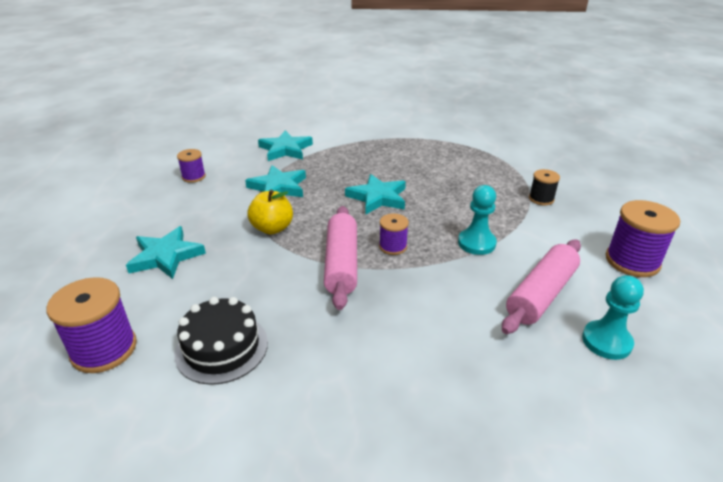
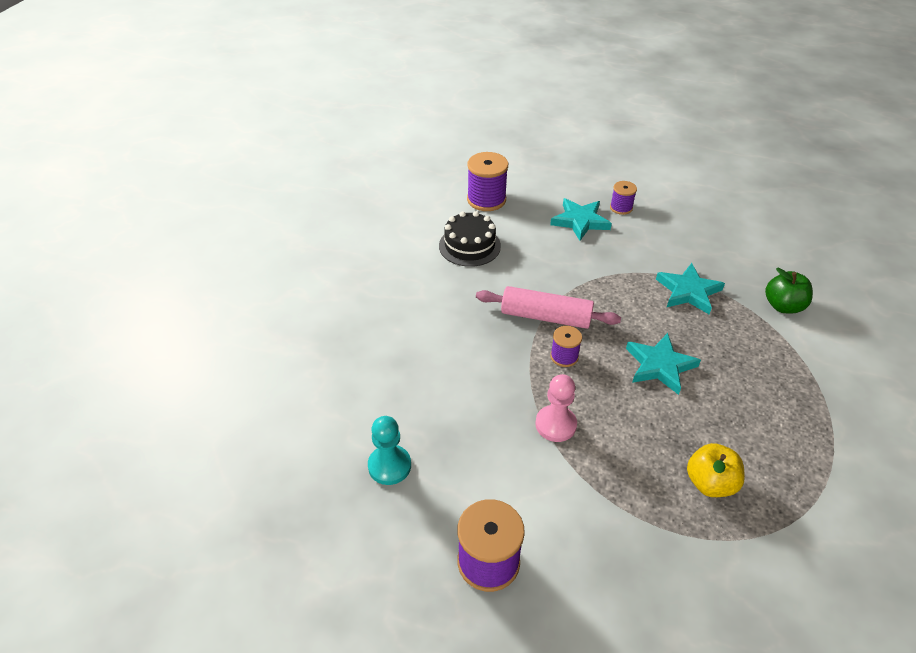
camera: 105 degrees right, 10 degrees up
(193, 177) = (713, 236): purple spool -> purple spool (621, 208)
(272, 228) = (610, 280): yellow apple -> yellow apple (710, 483)
(285, 149) = (783, 306): turquoise star -> green apple
(476, 243) = (555, 424): turquoise pawn -> pink pawn
(541, 199) = (641, 532): black spool -> none
(541, 294) = (463, 445): pink rolling pin -> none

